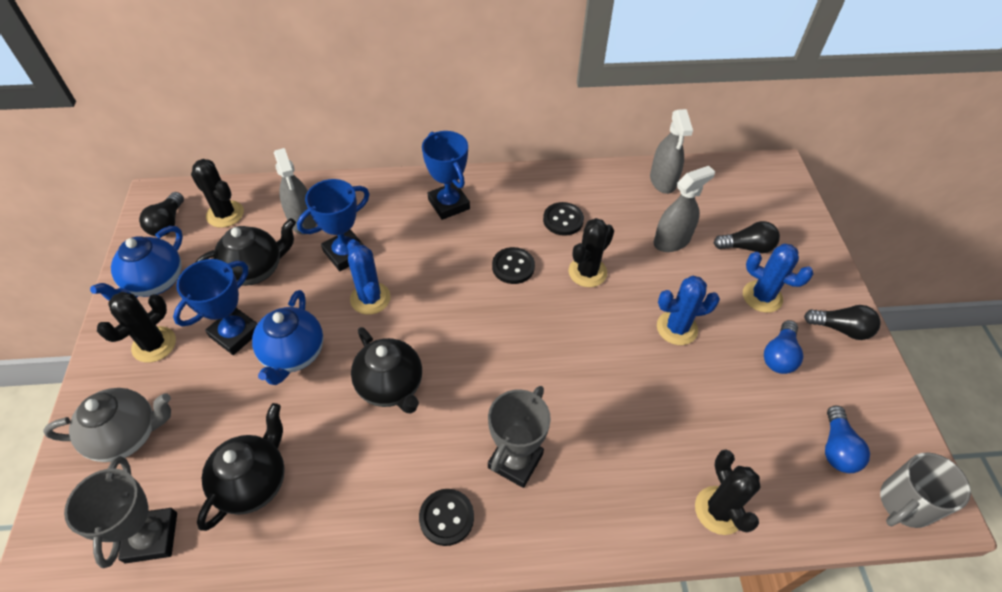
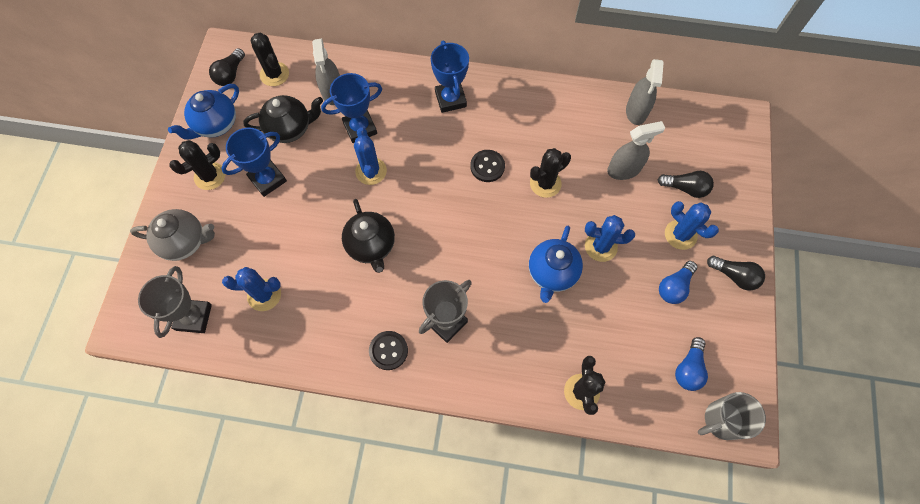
camera: 15 degrees right, 15 degrees up
(254, 482) = (264, 295): black teapot -> blue cactus
(293, 355) = (306, 206): blue teapot -> blue teapot (552, 273)
(563, 220) = (540, 132): black button -> none

